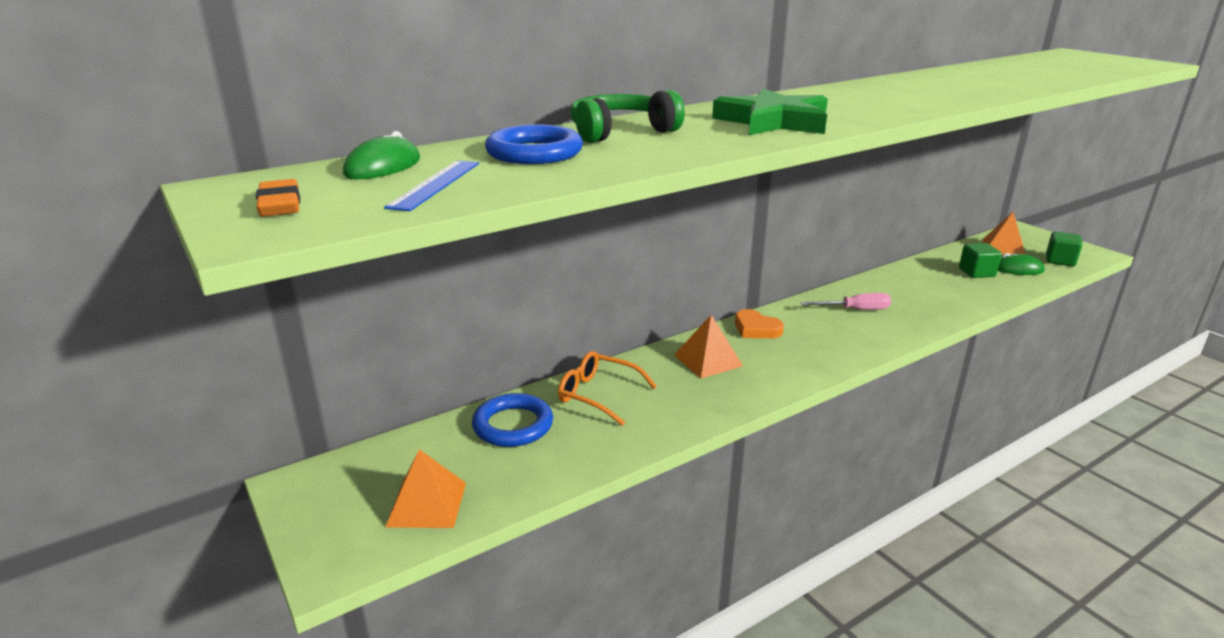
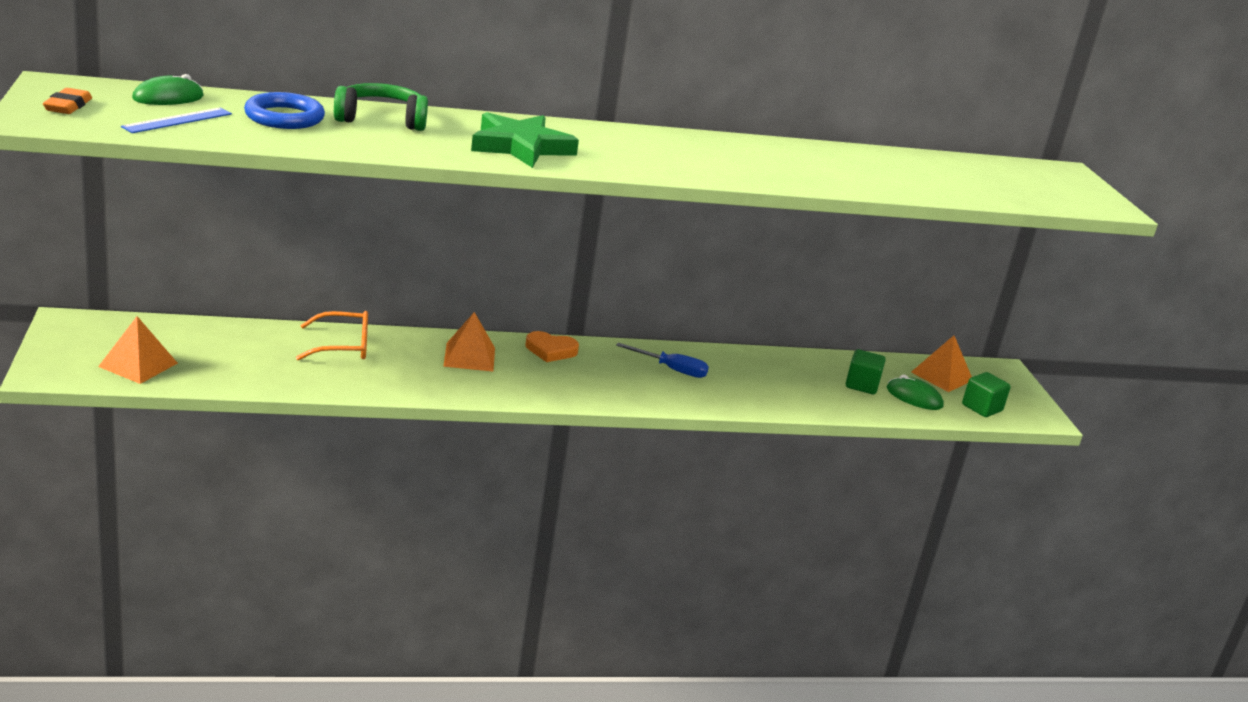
camera: 20 degrees right, 0 degrees up
(513, 425) = (253, 342): blue ring -> none
(597, 394) = (343, 346): orange glasses -> orange glasses turned 120 degrees clockwise
(756, 329) = (550, 350): orange heart -> orange heart turned 60 degrees counterclockwise
(855, 310) = (671, 369): pink screwdriver -> blue screwdriver

